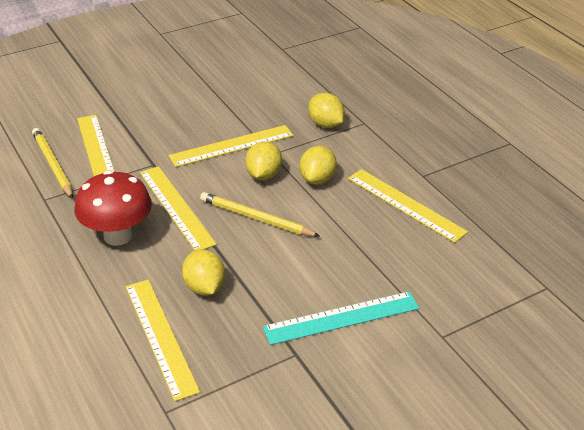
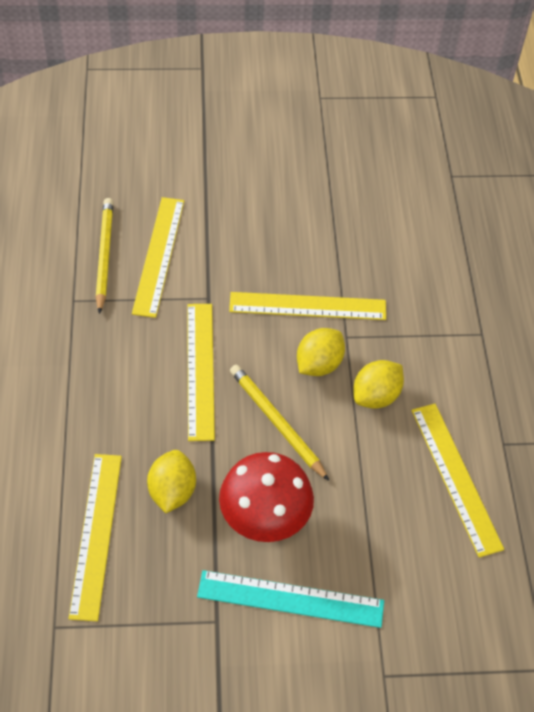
camera: 25 degrees right, 15 degrees up
(118, 236) = (121, 383): red mushroom -> red mushroom (264, 520)
(325, 124) = (434, 317): yellow lemon -> none

